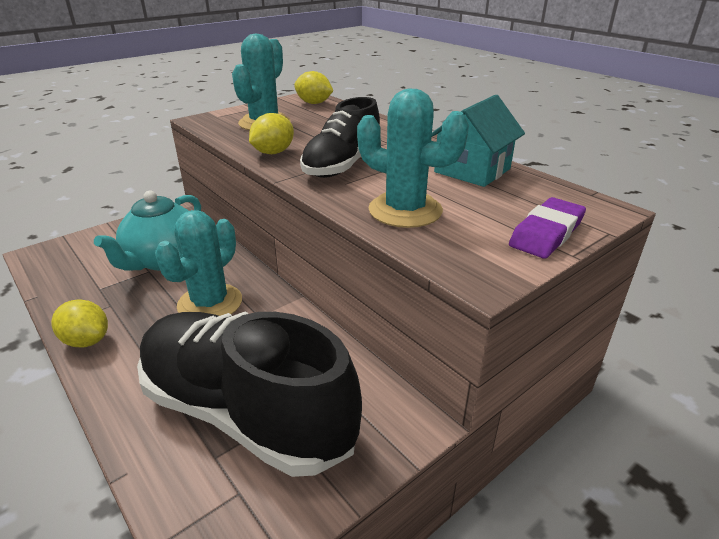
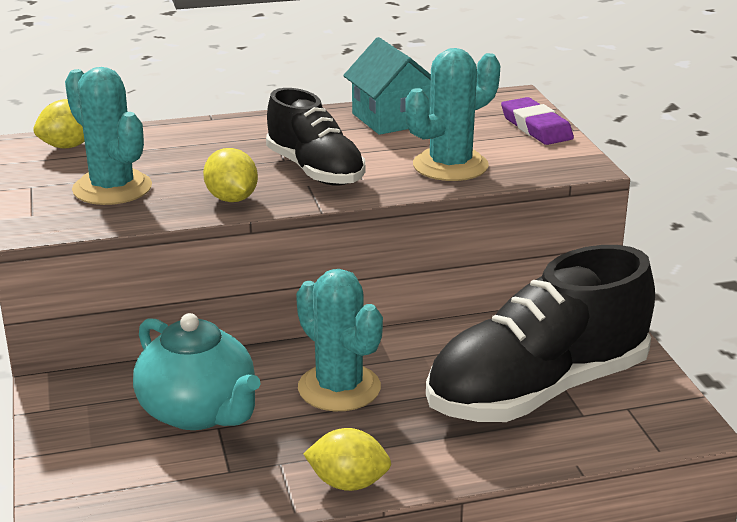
camera: 65 degrees left, 5 degrees down
(87, 340) = (348, 483): yellow lemon -> yellow lemon turned 45 degrees clockwise

